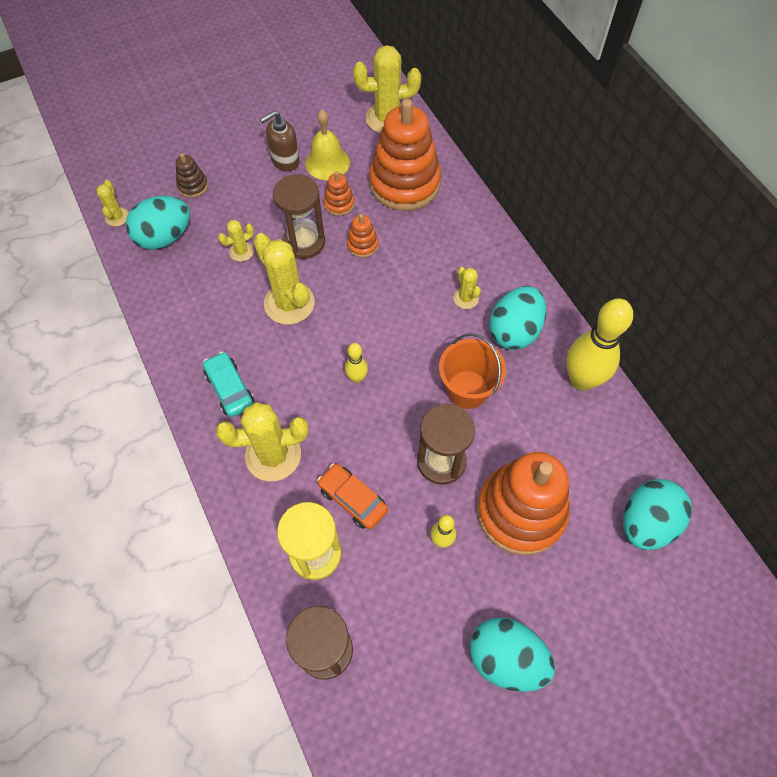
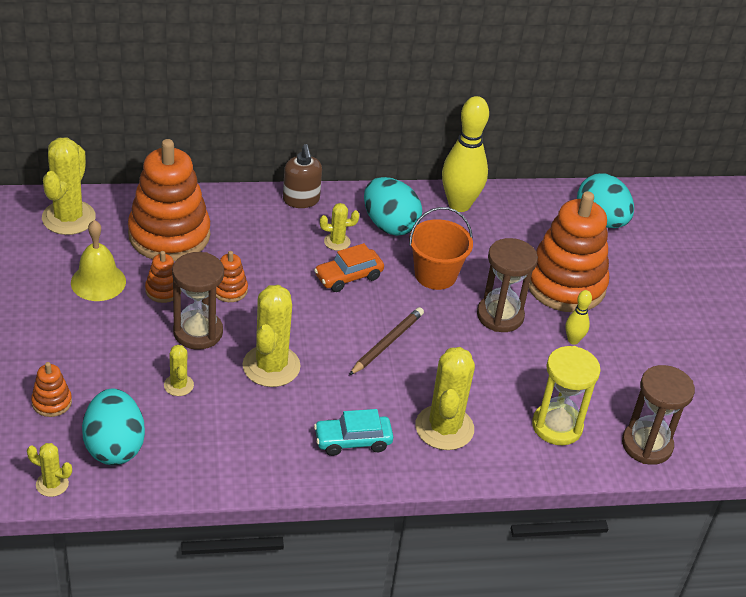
camera: 75 degrees left, 20 degrees down
(193, 186) = (52, 402): brown stacking toy -> orange stacking toy
(285, 160) = (70, 314): brown soap dispenser -> brown soap dispenser (301, 200)
(289, 303) = (271, 366): yellow cactus -> yellow cactus turned 60 degrees counterclockwise
(353, 499) = (513, 385): orange car -> orange car (348, 277)
(357, 378) = (387, 343): yellow bowling pin -> brown pencil
(506, 658) = (684, 337): turquoise egg -> none

